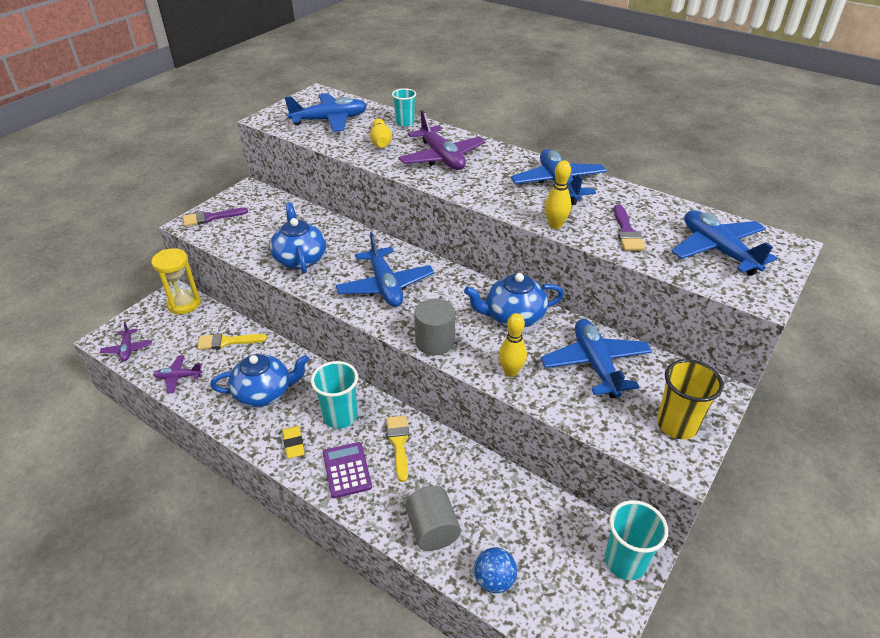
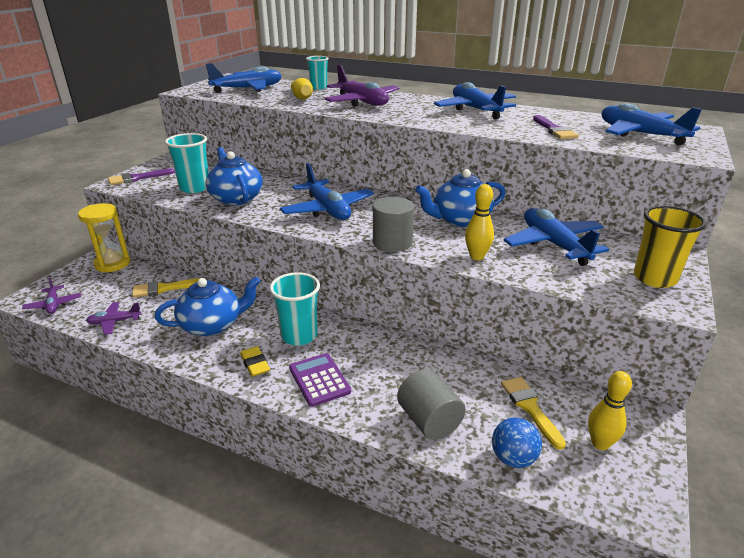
camera: 10 degrees left, 10 degrees down
(399, 443) = (367, 351): yellow brush -> yellow brush (530, 407)
(555, 225) = (488, 130): yellow bowling pin -> yellow bowling pin (600, 443)
(625, 561) = (638, 422): turquoise cup -> turquoise cup (195, 188)

